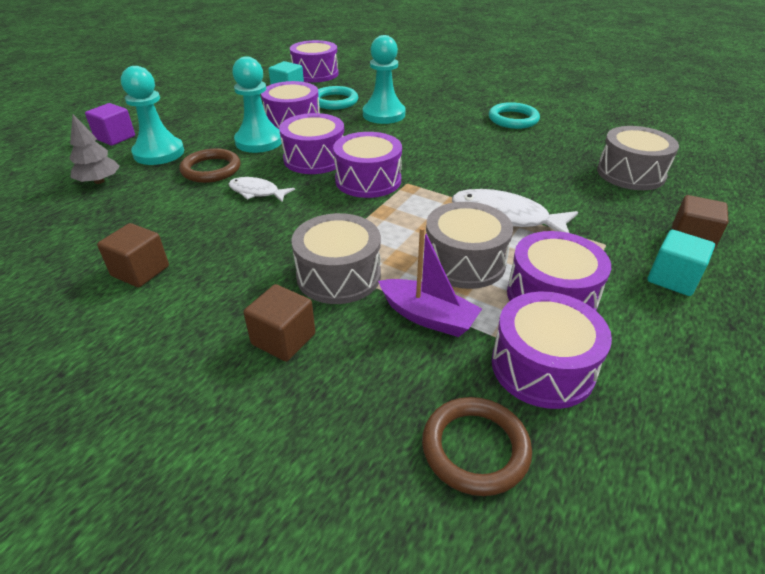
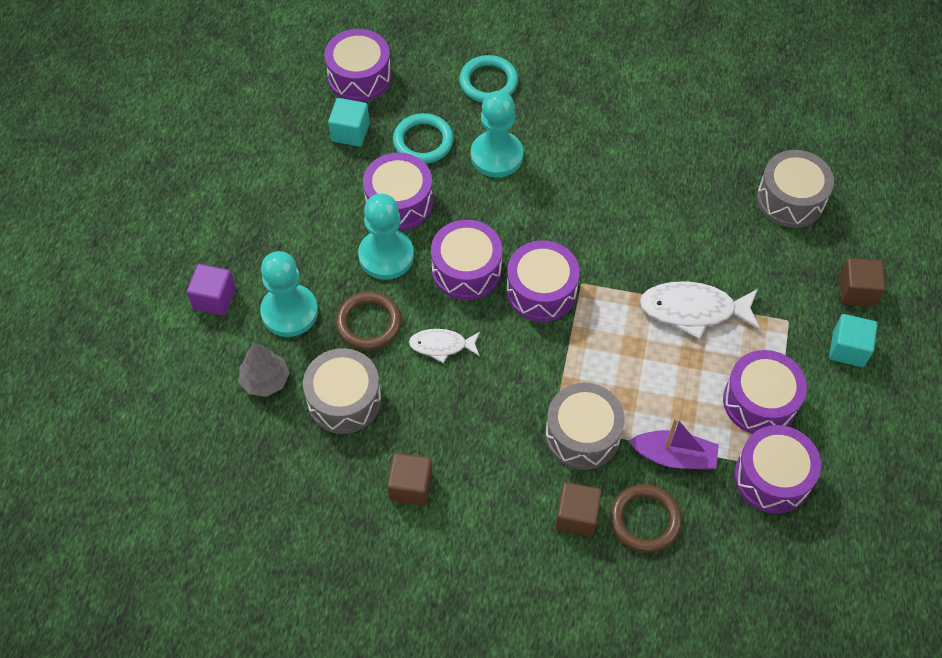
camera: 20 degrees left, 20 degrees up
(464, 262) = (678, 383): grey drum -> grey drum (344, 400)
(475, 448) = (749, 560): brown ring -> brown ring (645, 520)
(513, 119) = (646, 123): turquoise ring -> turquoise ring (488, 82)

